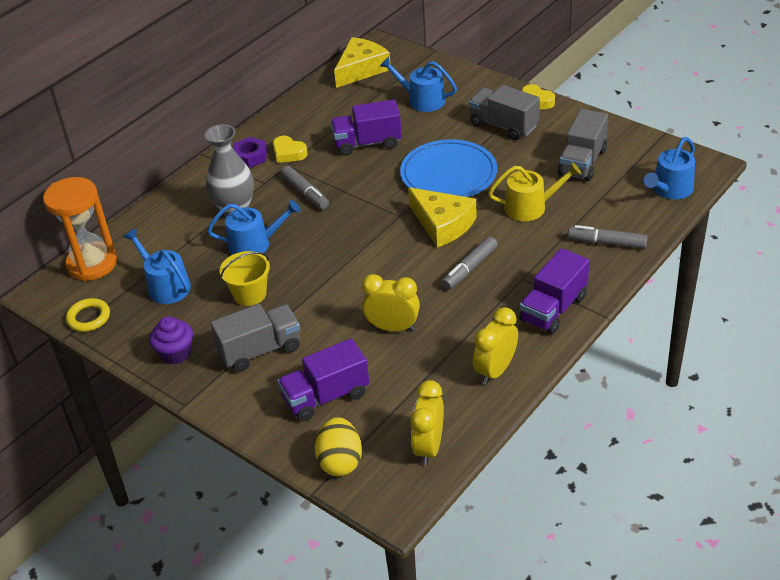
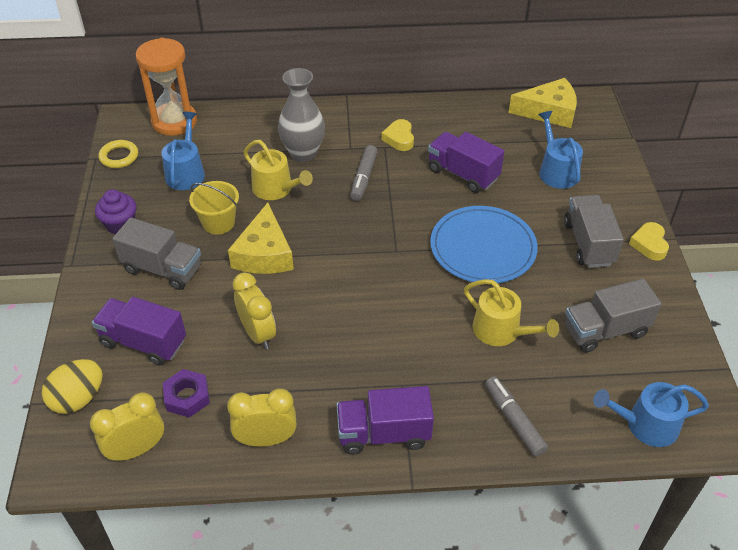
camera: 45 degrees right, 5 degrees up
(250, 156) = (371, 121): purple nut -> purple nut (187, 397)
(254, 244) = (276, 189): blue watering can -> yellow watering can
(442, 224) = (415, 285): yellow cheese -> yellow cheese (264, 253)
(470, 268) = (378, 339): grey marker -> none

